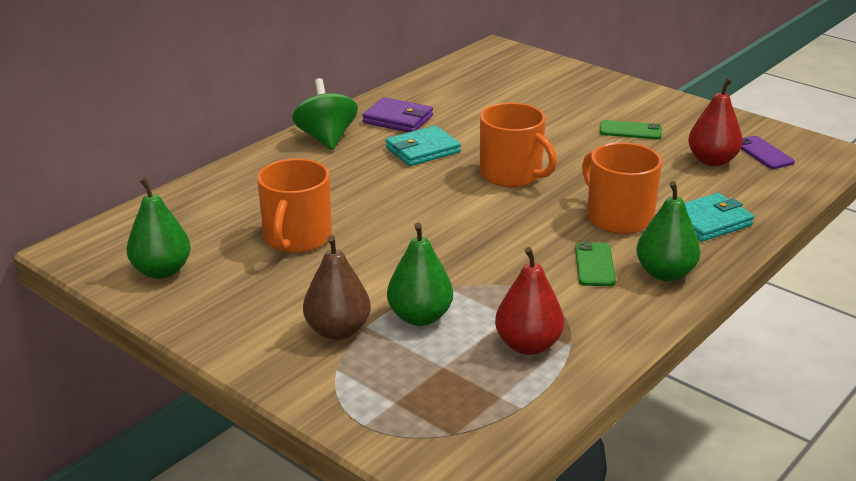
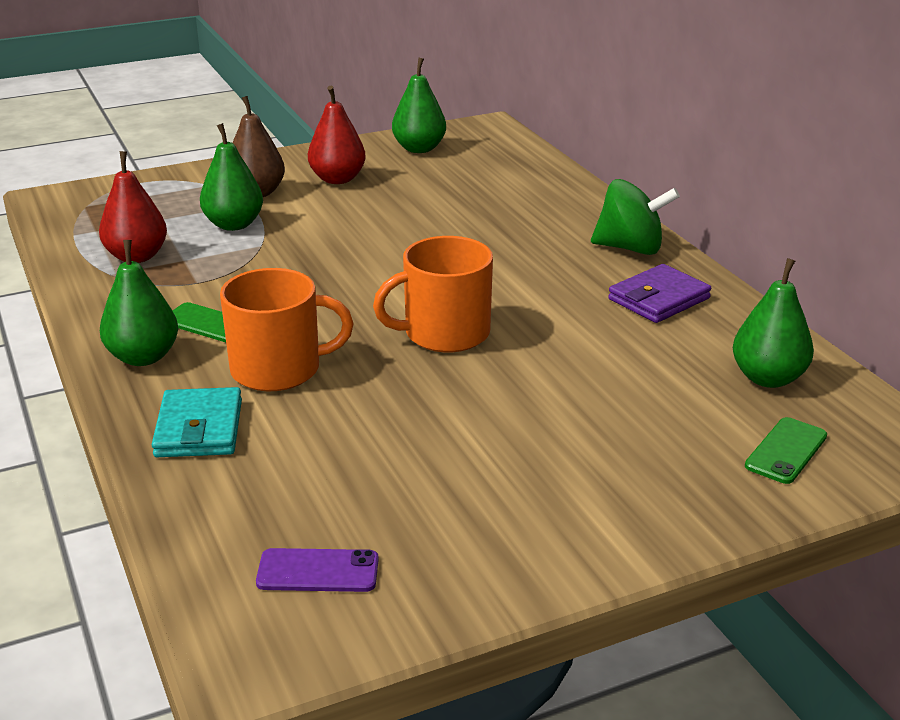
camera: 115 degrees right, 0 degrees up
(296, 238) = (419, 201): orange mug -> none
(423, 150) = (556, 295): turquoise wallet -> none
(466, 82) = (768, 378): none -> green pear
(630, 130) = (498, 467): green phone -> green phone (786, 451)
(712, 161) = (341, 504): red pear -> red pear (337, 179)

